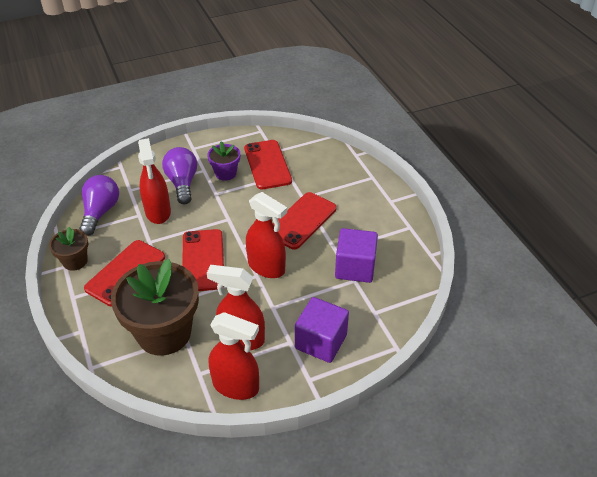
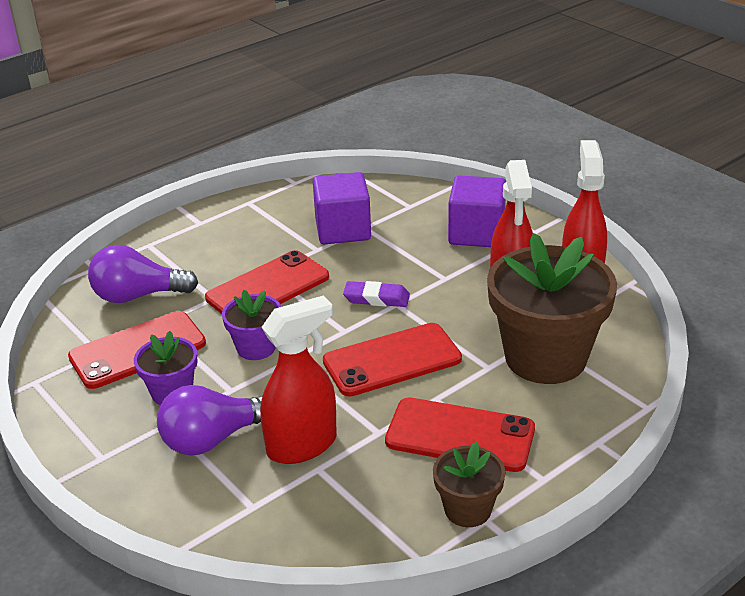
camera: 105 degrees left, 10 degrees down
(100, 212) = (330, 525): purple light bulb -> purple light bulb (138, 296)
(245, 207) = (256, 347): none -> purple flower pot
(266, 267) = (376, 298): red spray bottle -> purple eraser
(302, 220) = (268, 288): red phone -> red phone turned 60 degrees counterclockwise

